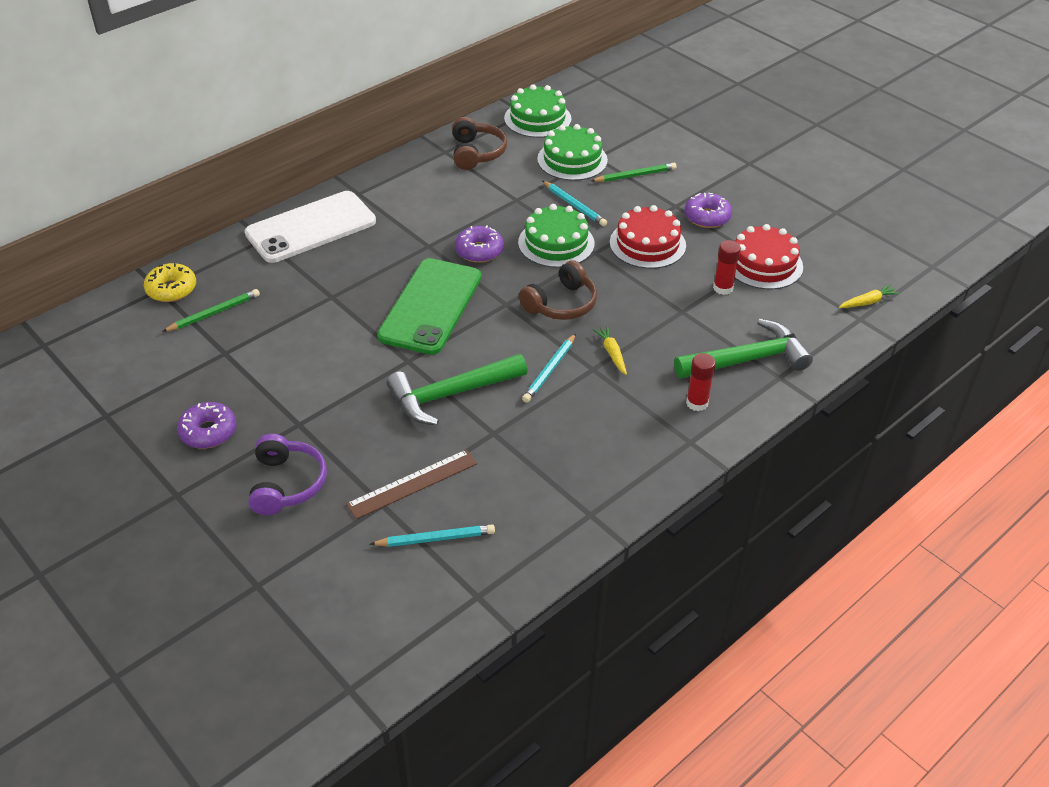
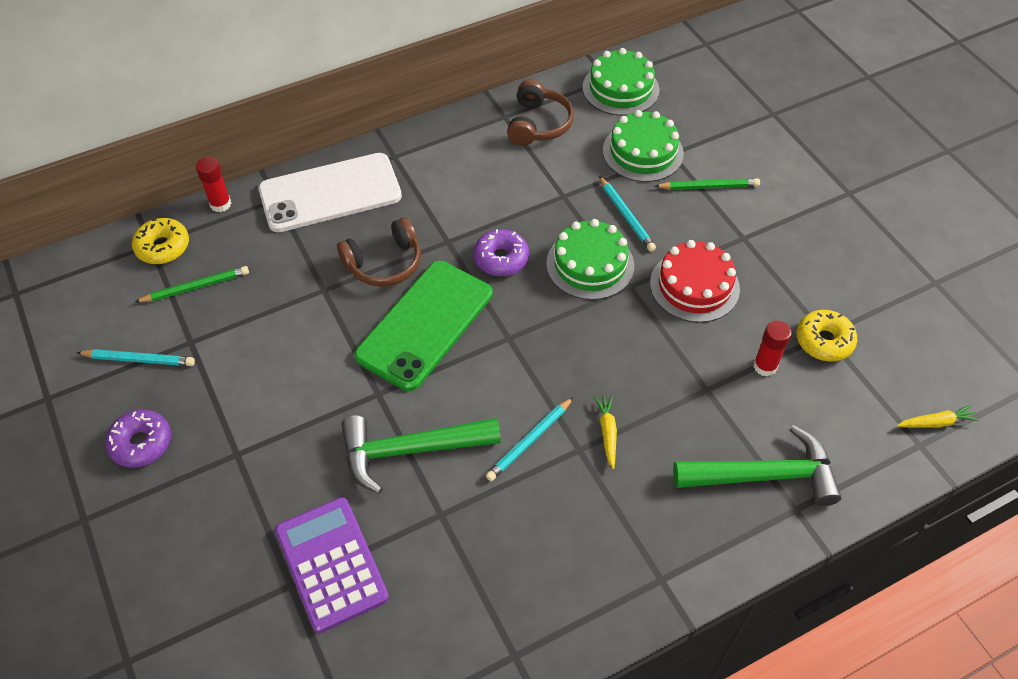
camera: 15 degrees right, 10 degrees up
(286, 484) = (199, 532): purple headphones -> none
(412, 483) = (331, 564): brown ruler -> purple calculator
(436, 539) = (333, 647): turquoise pencil -> turquoise pencil (139, 360)
(561, 304) = (570, 350): brown headphones -> brown headphones (384, 263)
(697, 403) = (685, 525): red glue stick -> red glue stick (220, 204)
(707, 217) = (776, 260): purple donut -> none
(763, 264) = (824, 341): red cake -> yellow donut

